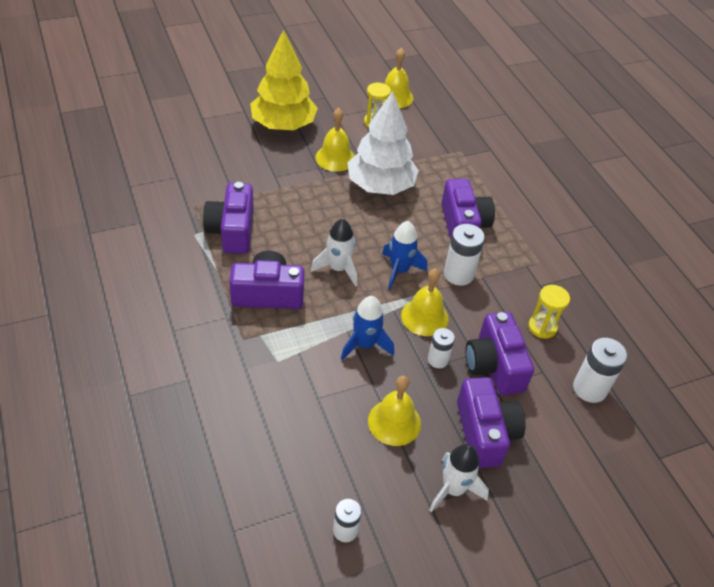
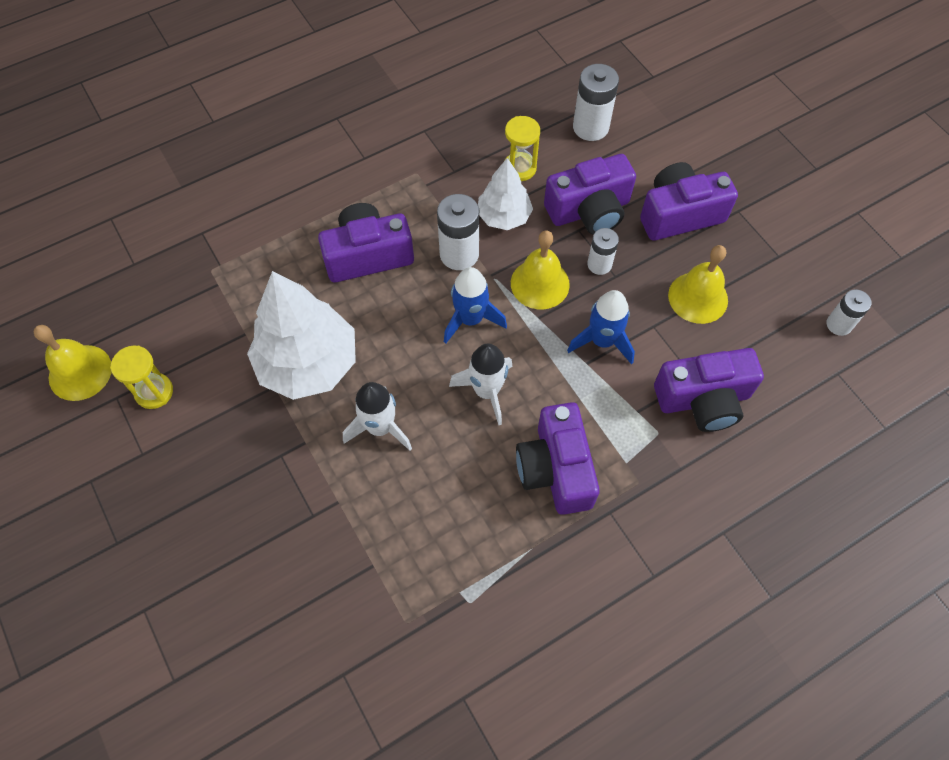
camera: 95 degrees left, 15 degrees up
(232, 230) = (448, 548): purple camera -> purple camera (703, 399)
(283, 125) = (178, 532): yellow tree -> none
(335, 158) = (253, 435): yellow bell -> none
(453, 489) = (755, 237): white rocket -> white rocket (380, 427)
(492, 307) = (504, 216): none -> white tree

